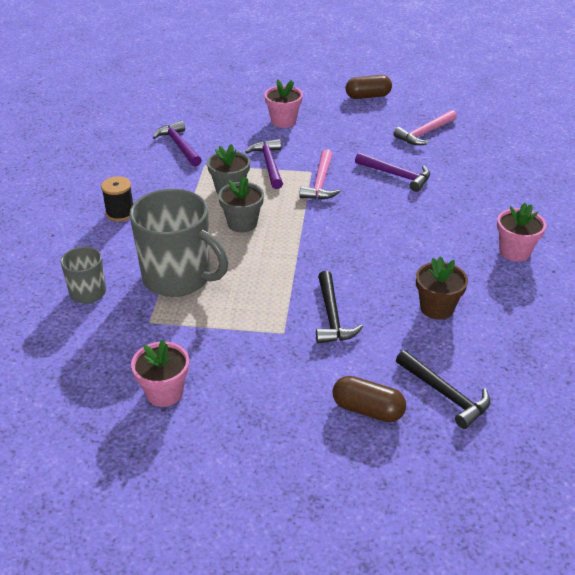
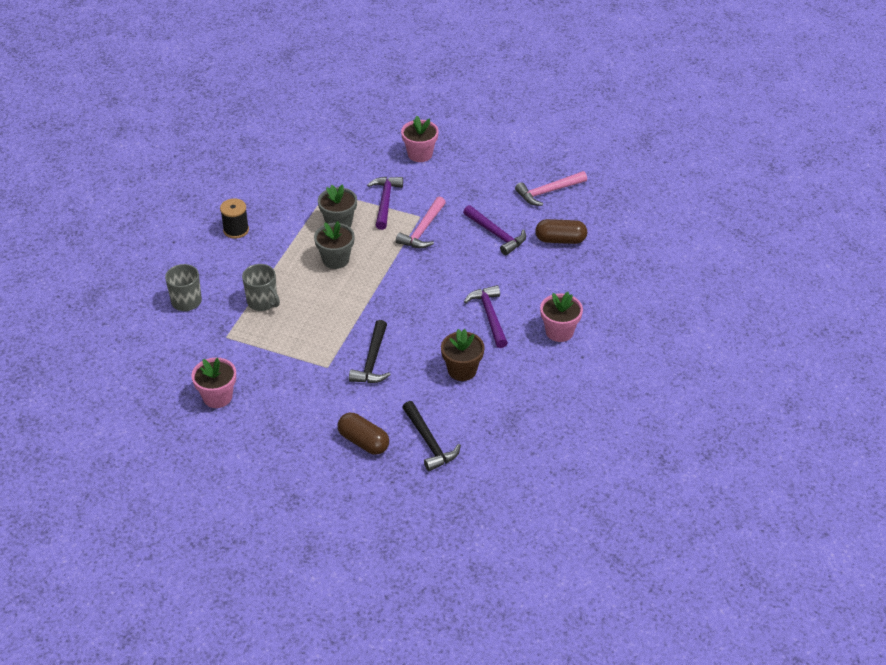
camera: 15 degrees right, 5 degrees up
(178, 278) = (262, 302): grey mug -> grey mug, size x0.52
(179, 146) = (312, 166): purple hammer -> purple hammer (489, 316)
(368, 96) = (516, 137): brown capsule -> brown capsule (560, 240)

